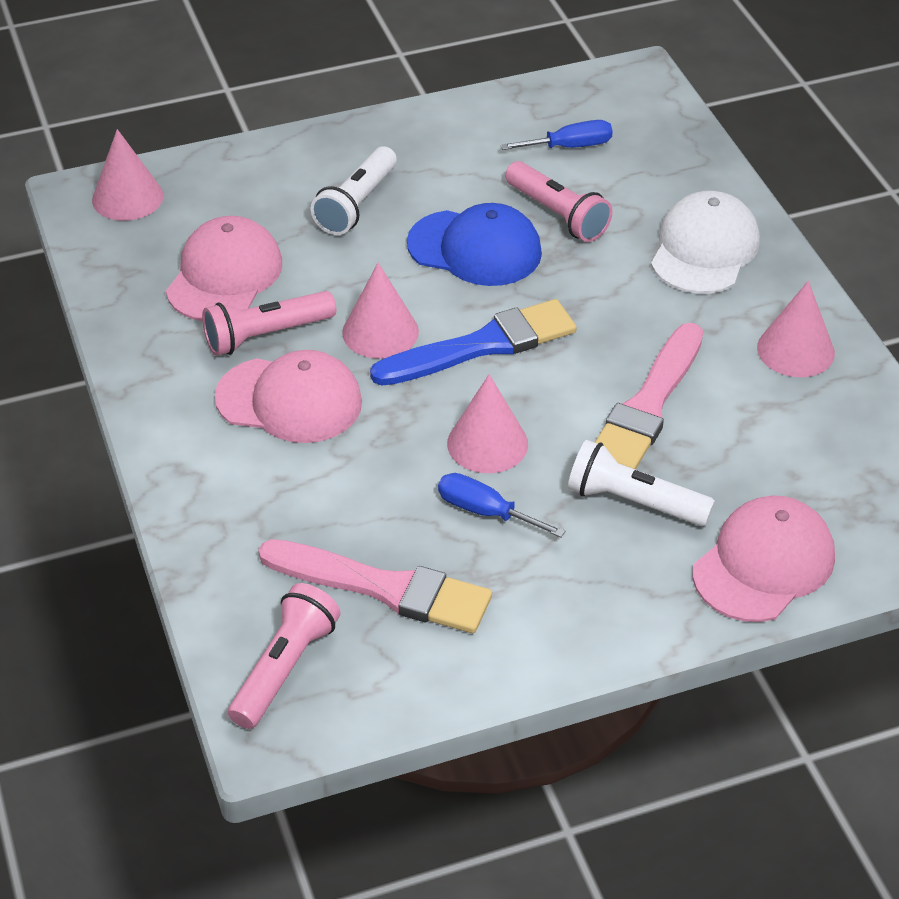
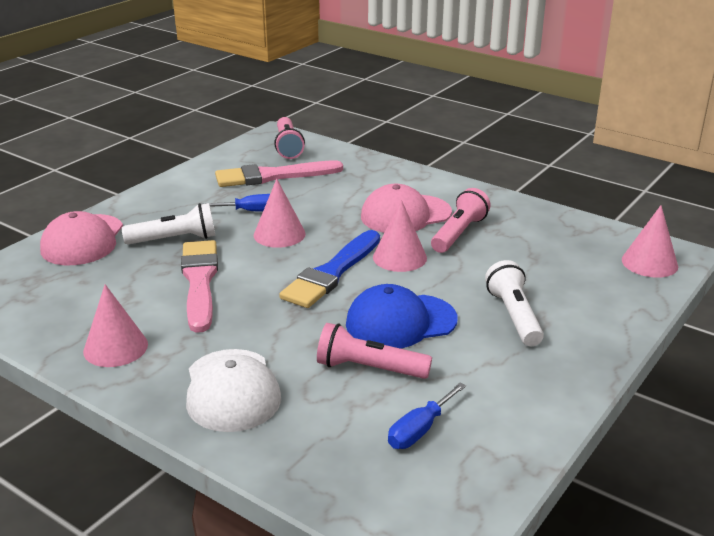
camera: 145 degrees right, 15 degrees down
(224, 276) = (526, 249): pink cap -> none

